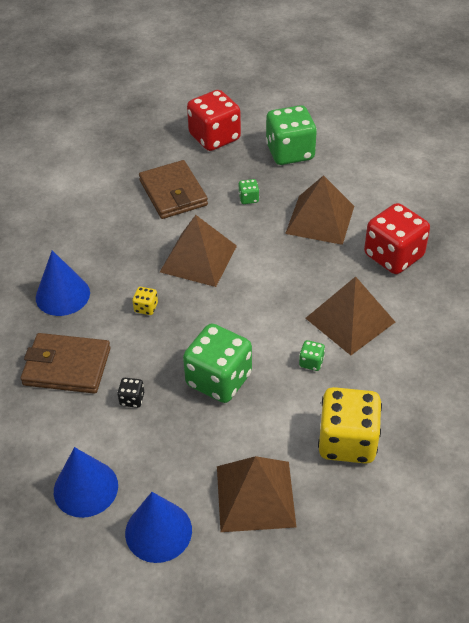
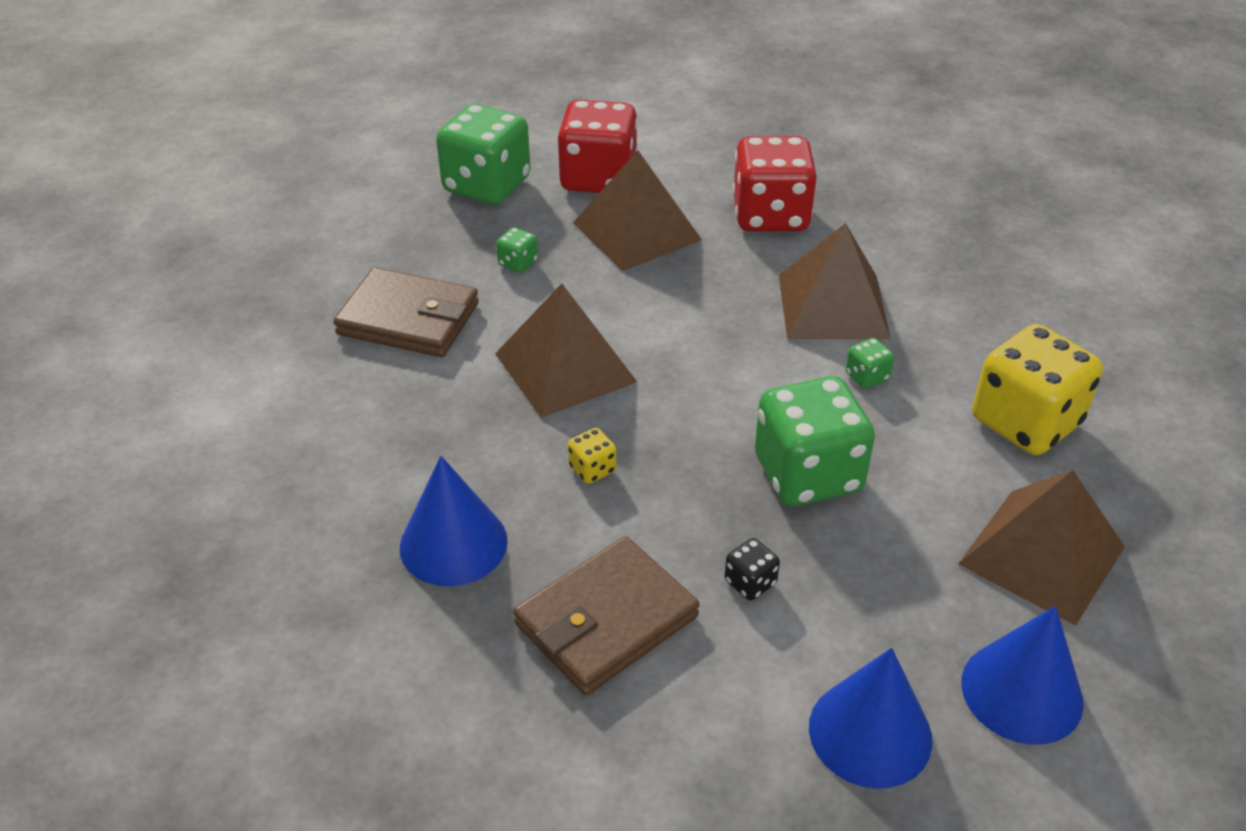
camera: 50 degrees left, 5 degrees down
(214, 137) = (361, 225): red dice -> red dice (598, 178)

